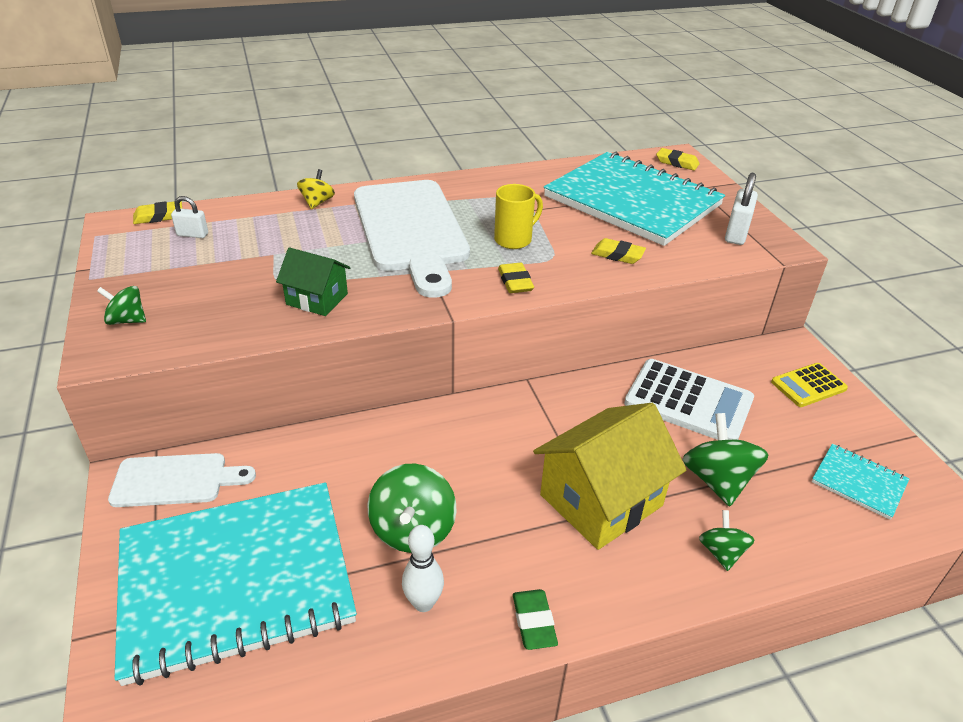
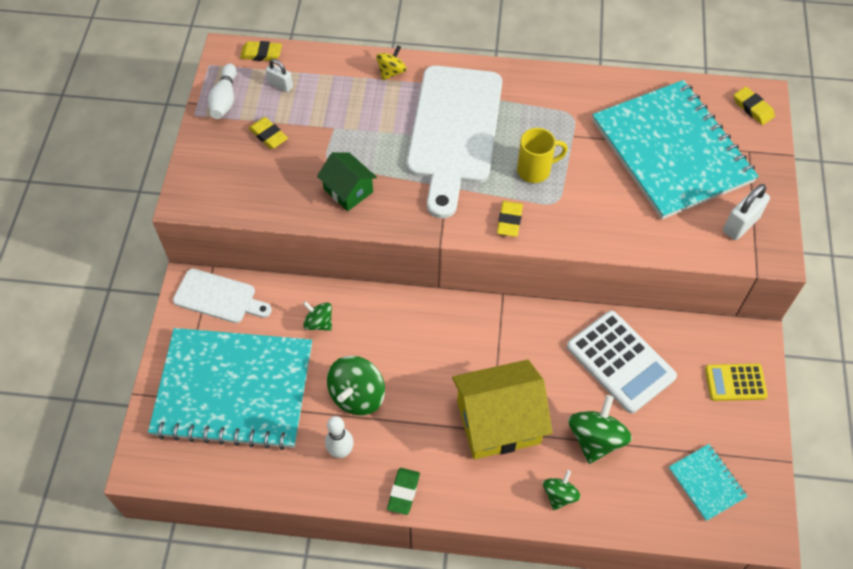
camera: 25 degrees right, 20 degrees up
(126, 258) = (225, 99): none -> white bowling pin
(127, 320) = (209, 170): green spinning top -> green spinning top (319, 323)
(617, 255) = (614, 216): yellow eraser -> yellow eraser (268, 135)

